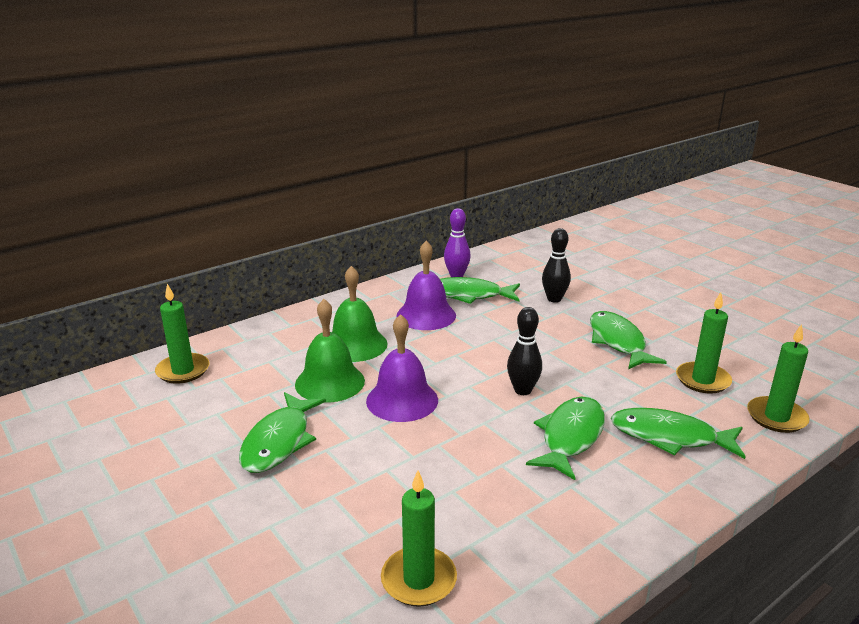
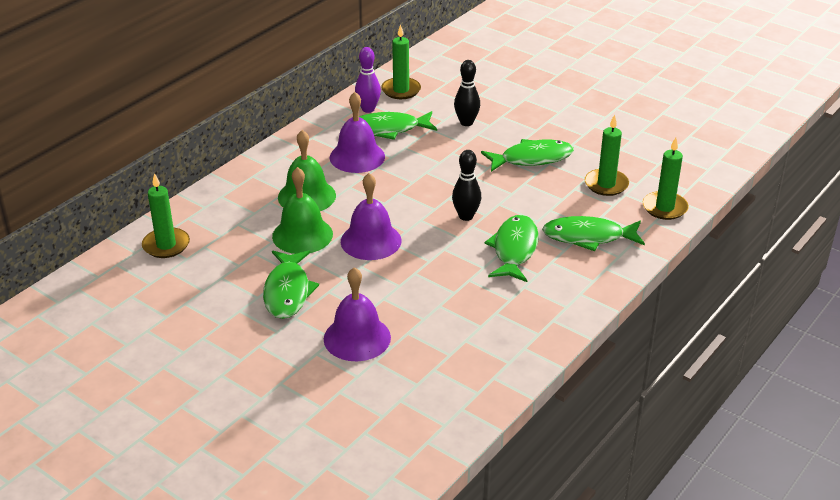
camera: 15 degrees left, 10 degrees up
(330, 514) = (357, 338): none -> purple bell
(418, 580) = (439, 368): green candle -> green candle (401, 90)
(618, 342) = (532, 159): green fish -> green fish turned 105 degrees clockwise

